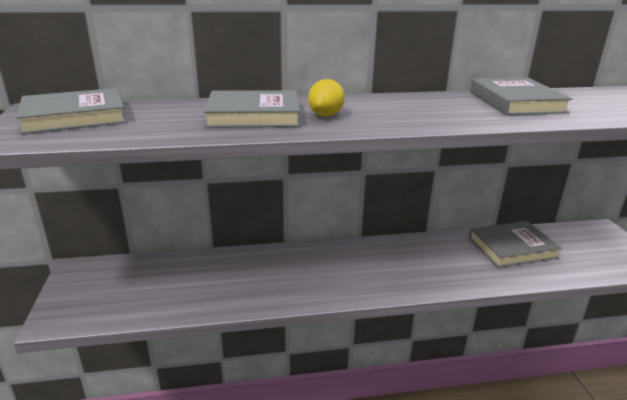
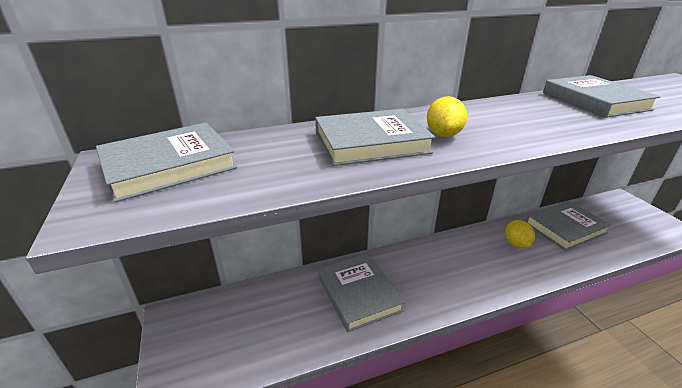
camera: 10 degrees left, 5 degrees up
(255, 276) = (358, 293): none -> grey book
(446, 255) = (516, 243): none -> yellow lemon

